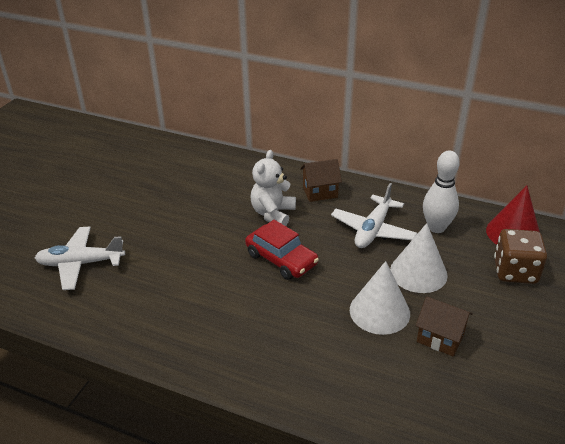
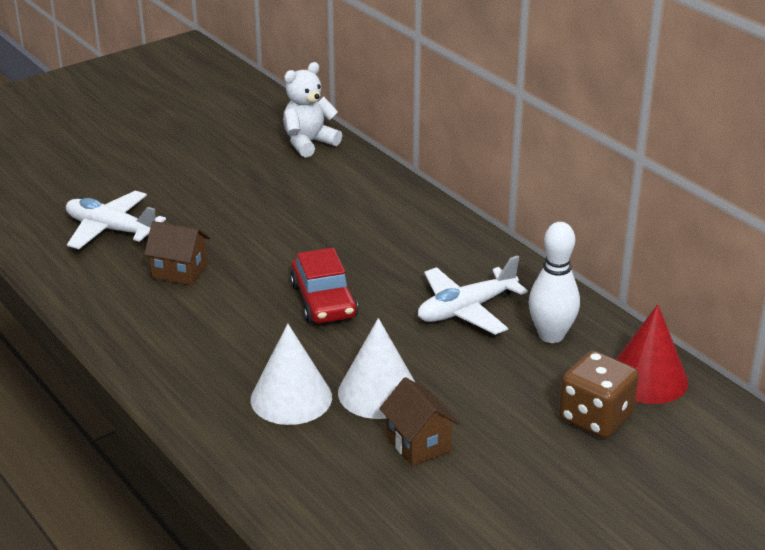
camera: 30 degrees right, 5 degrees down
(273, 214) = (364, 251): white teddy bear -> white teddy bear (309, 143)
(320, 192) = (447, 247): brown house -> brown house (179, 272)
(418, 272) = (470, 373): white cone -> white cone (291, 398)

